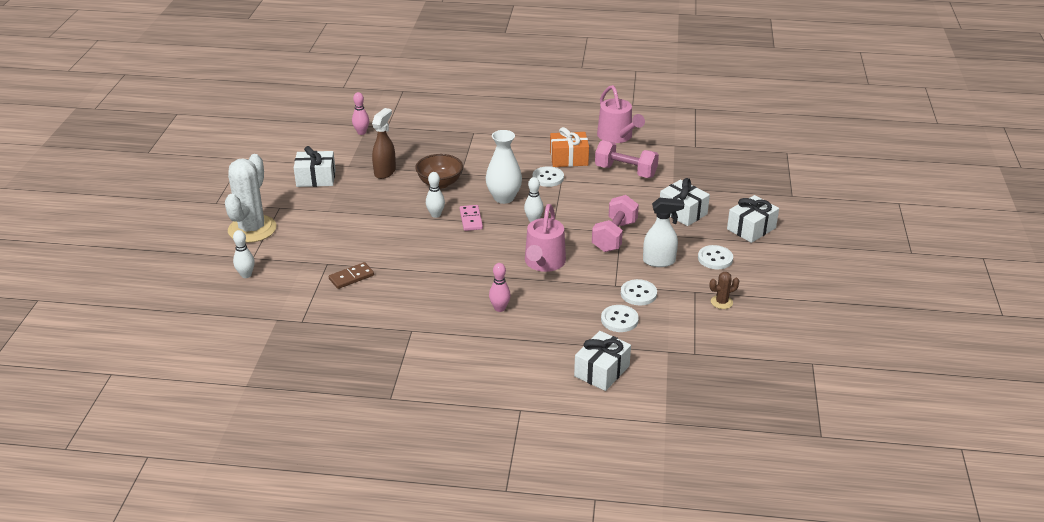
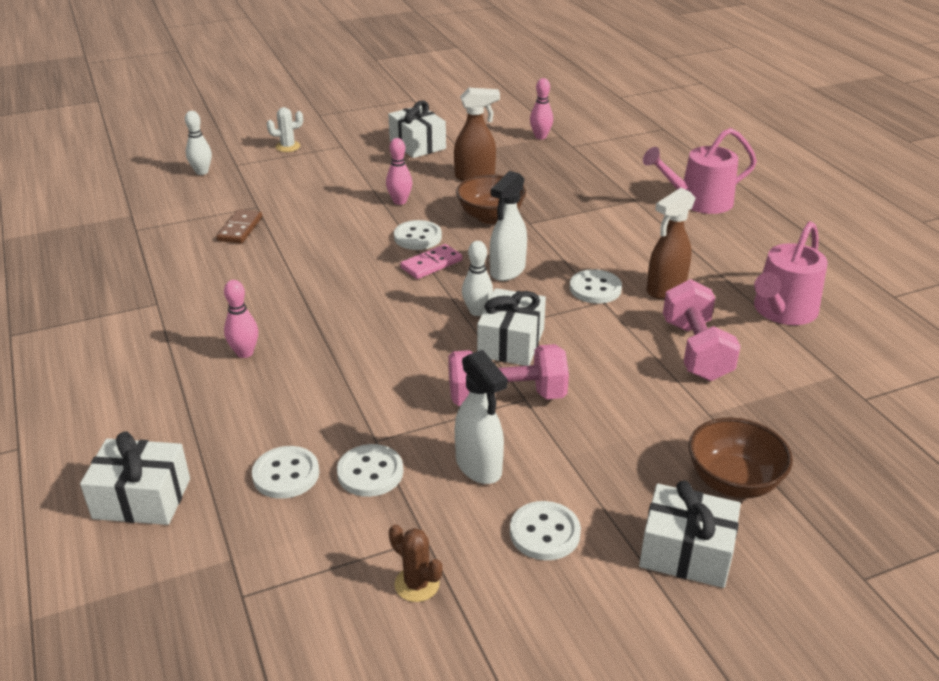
camera: 60 degrees right, 0 degrees up
(252, 229) = (288, 147): white cactus -> white cactus, size x0.42
(351, 277) = (240, 229): brown domino -> brown domino turned 75 degrees clockwise
(385, 208) = (400, 201): none -> pink bowling pin
(435, 215) = (417, 237): white bowling pin -> white button
(504, 198) = (507, 271): white vase -> white spray bottle
(544, 262) = (381, 354): pink watering can -> pink watering can (699, 201)
(568, 159) = (665, 289): orange gift -> brown spray bottle
(682, 212) = (647, 448): white gift -> white gift (511, 343)
(720, 200) = (733, 482): none -> brown bowl

